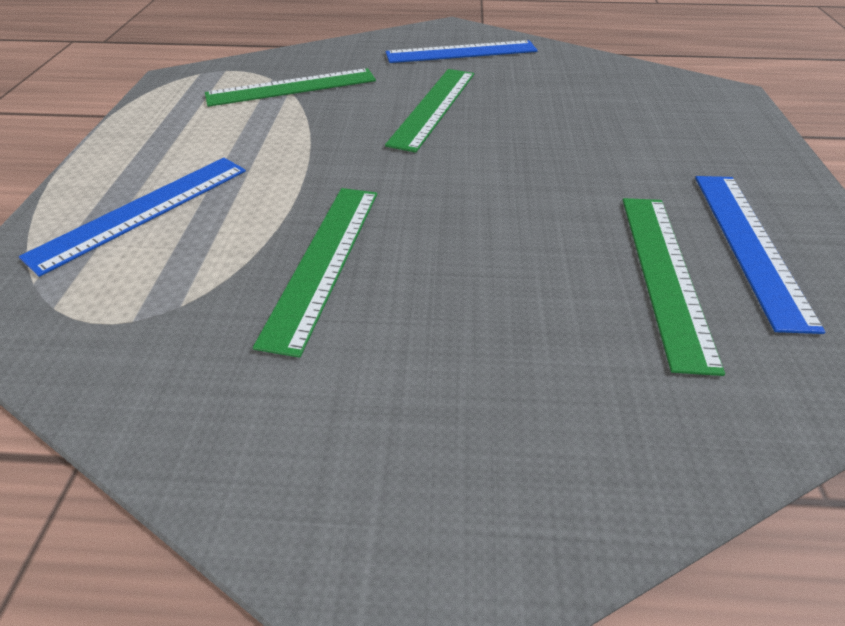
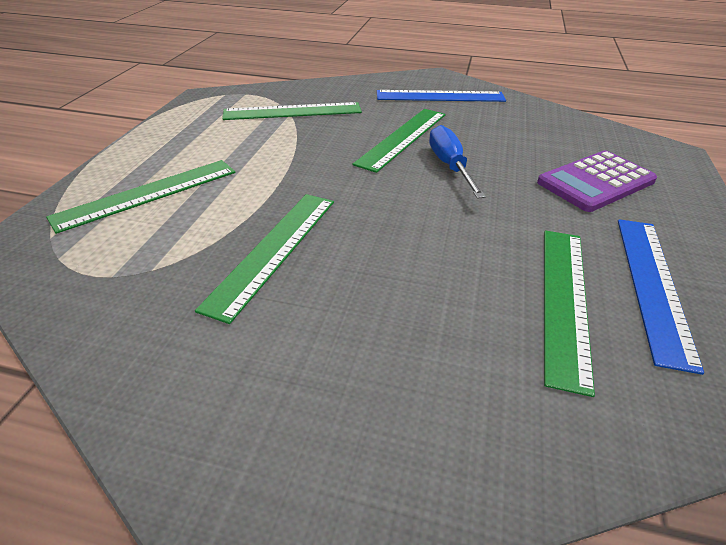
camera: 10 degrees right, 5 degrees down
(143, 211) = (147, 194): blue ruler -> green ruler
(497, 135) = (450, 166): none -> blue screwdriver
(660, 136) = (595, 182): none -> purple calculator

